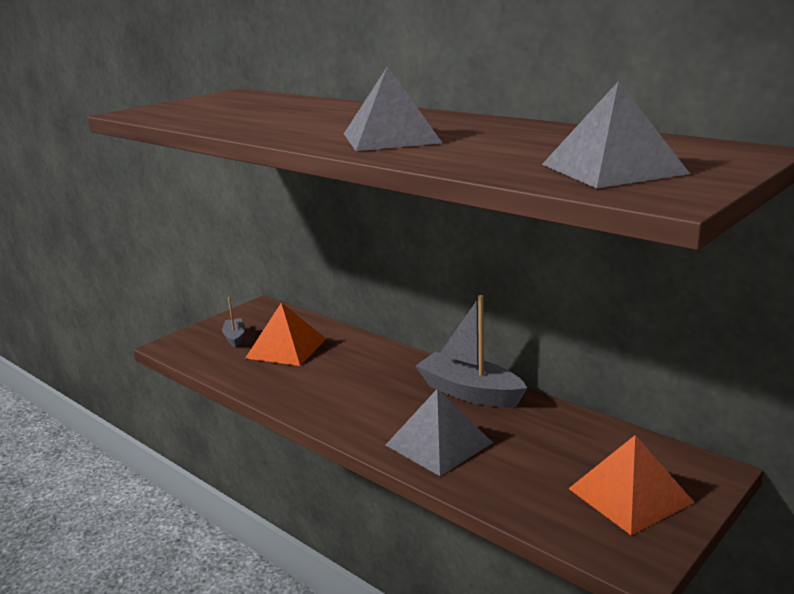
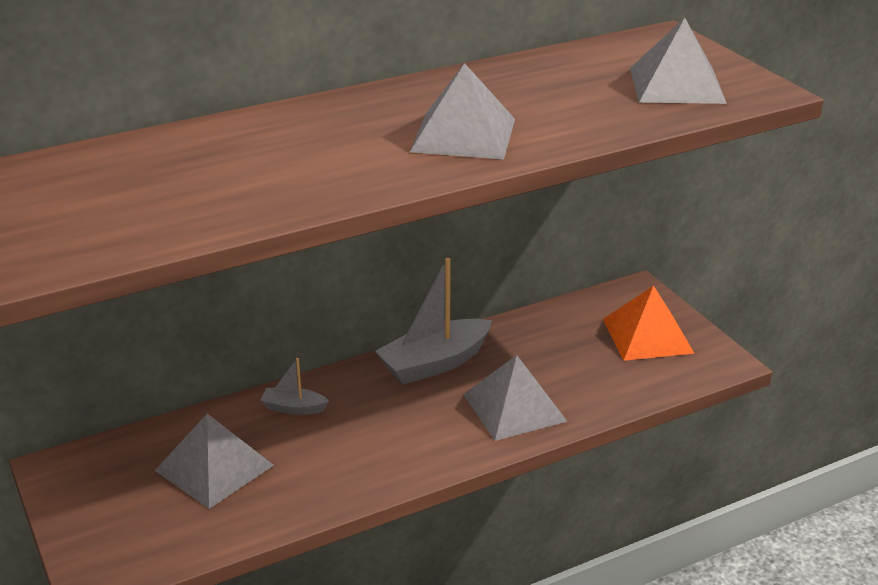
camera: 70 degrees left, 10 degrees up
(235, 337) = (134, 509): grey boat -> grey boat (293, 408)
(286, 348) = (214, 467): orange pyramid -> grey pyramid

